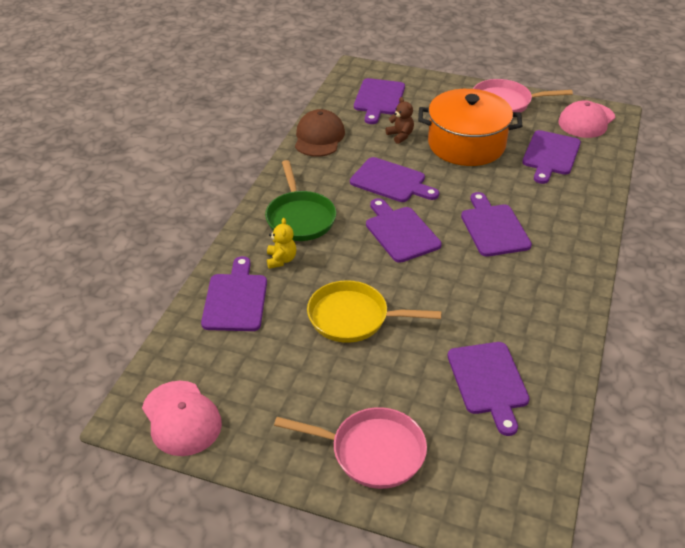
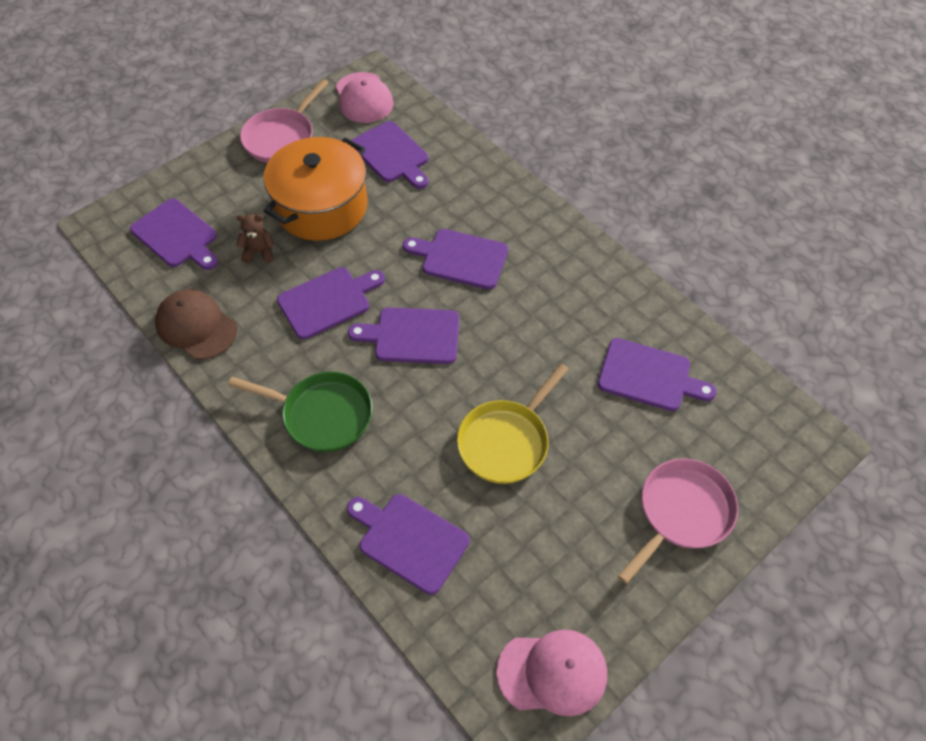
camera: 60 degrees left, 15 degrees up
(281, 260) = (377, 466): yellow teddy bear -> none

